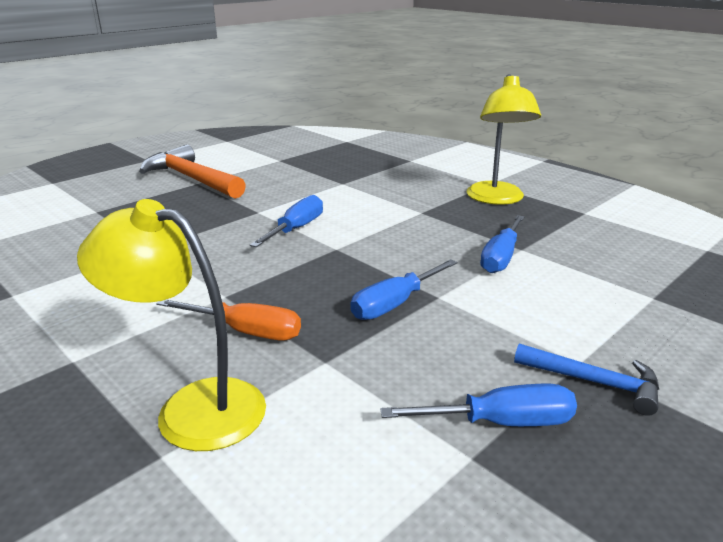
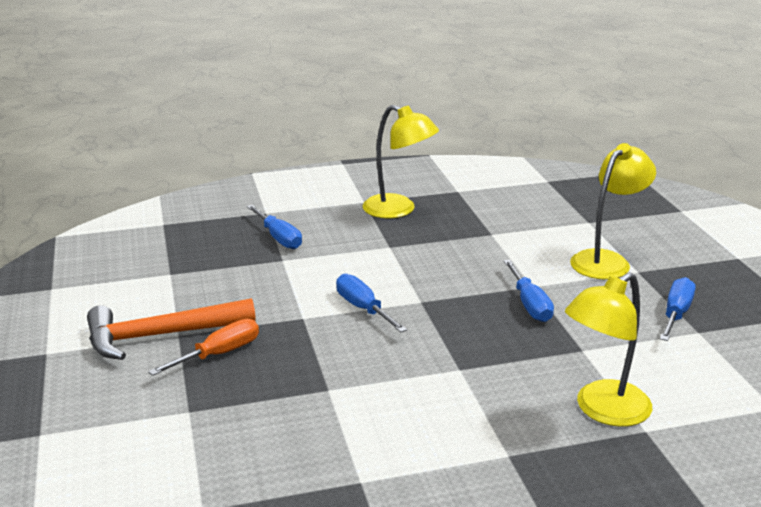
camera: 60 degrees left, 0 degrees up
(245, 331) = (522, 371): orange screwdriver -> orange screwdriver (219, 354)
(501, 257) = (497, 245): blue screwdriver -> blue screwdriver (278, 238)
(572, 331) = (606, 260): none -> yellow lamp
(594, 382) = (658, 275): blue hammer -> none

